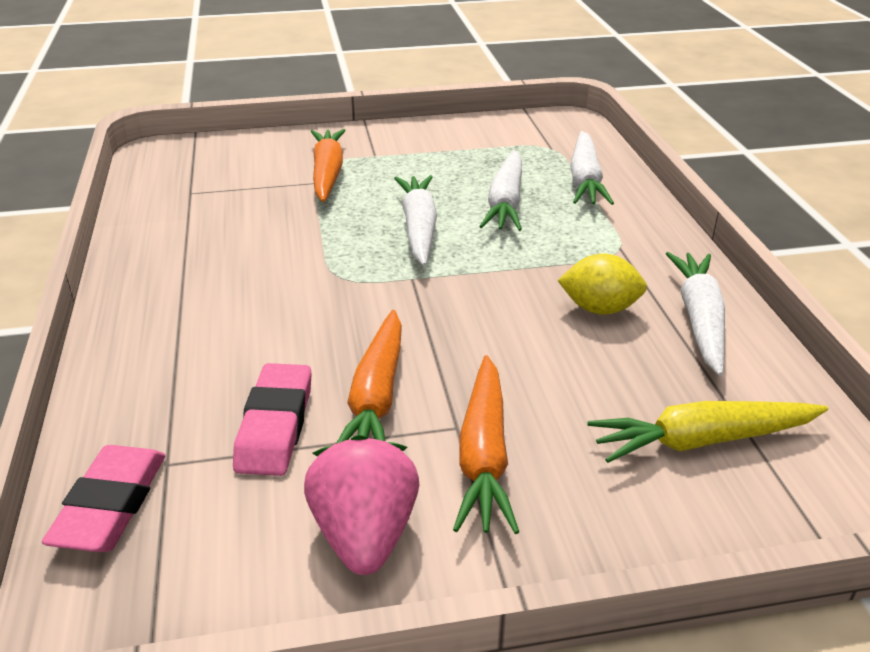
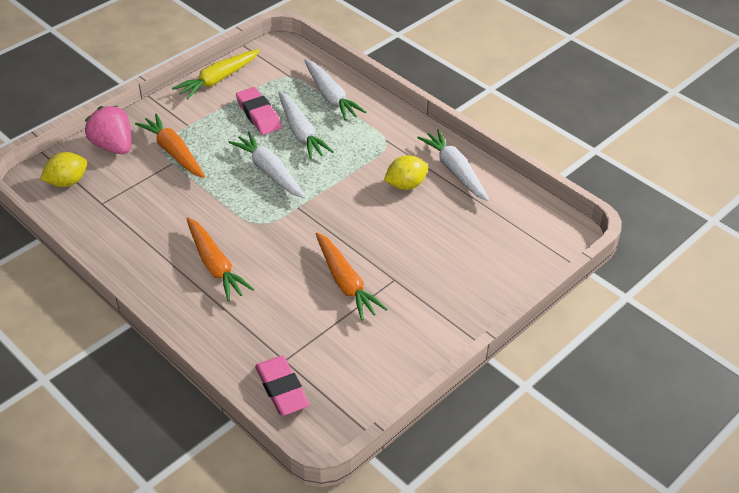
camera: 35 degrees left, 10 degrees up
(183, 163) = (67, 182): none -> yellow lemon
(275, 426) = (314, 319): pink eraser -> pink eraser (258, 115)
(365, 534) = (400, 344): pink strawberry -> pink strawberry (113, 146)
(484, 455) = (417, 287): orange carrot -> orange carrot (215, 265)
(703, 440) = (498, 236): yellow carrot -> yellow carrot (218, 79)

